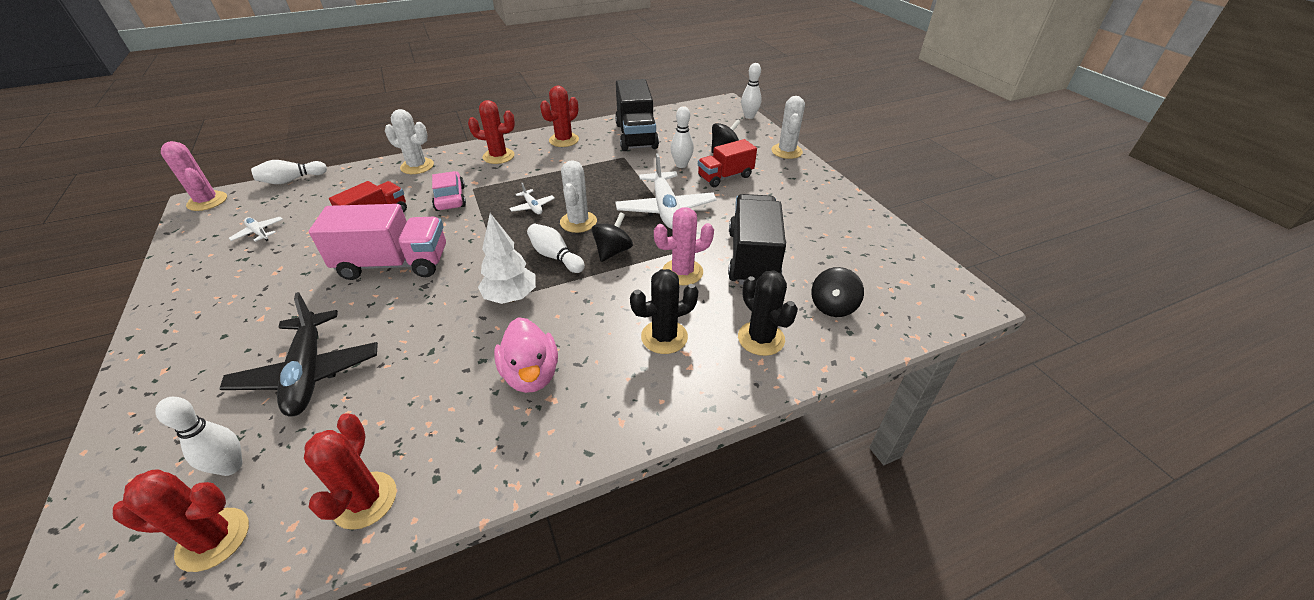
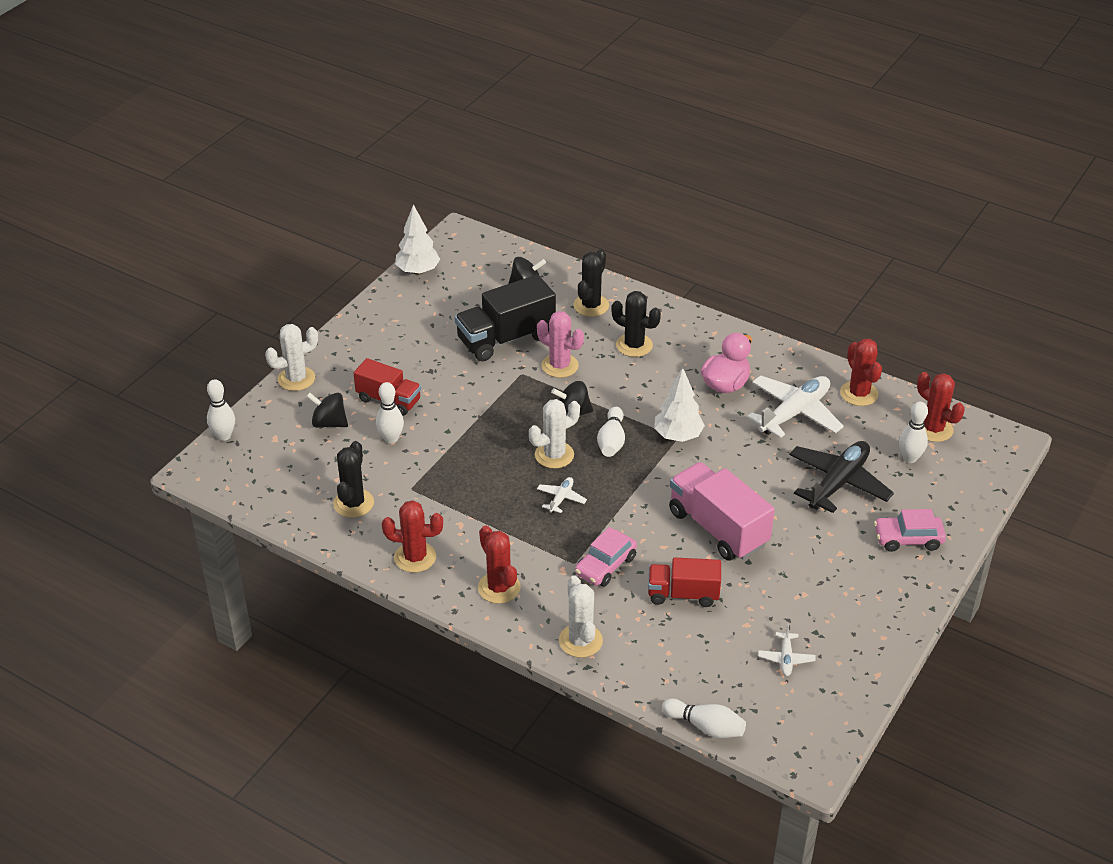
camera: 125 degrees left, 0 degrees up
(186, 376) = (908, 539): none -> pink car
(207, 201) = (802, 759): pink cactus -> none
(365, 500) = (859, 393): red cactus -> red cactus turned 75 degrees counterclockwise
(636, 136) = (353, 503): black truck -> black cactus
(665, 209) = (482, 413): white plane -> white plane (794, 413)
(904, 248) = (418, 271): none -> white tree

